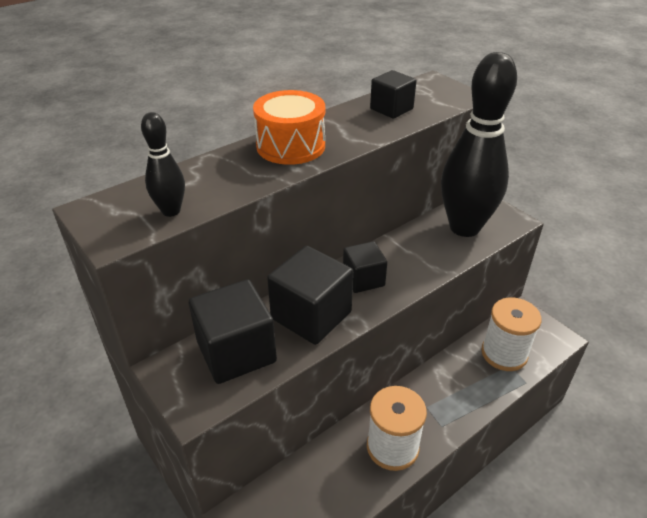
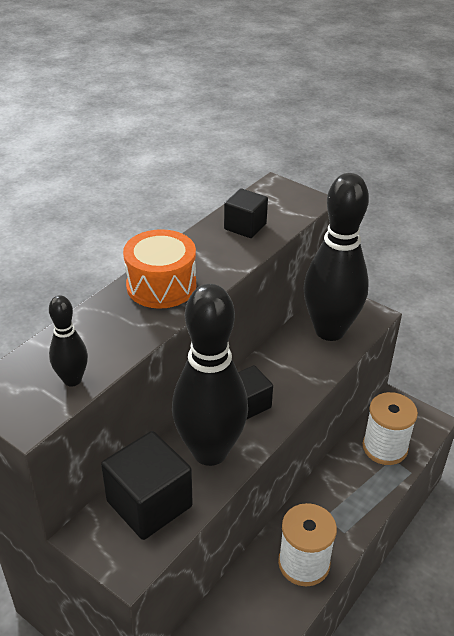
camera: 15 degrees left, 0 degrees up
(311, 315) = (210, 451): black cube -> black bowling pin

